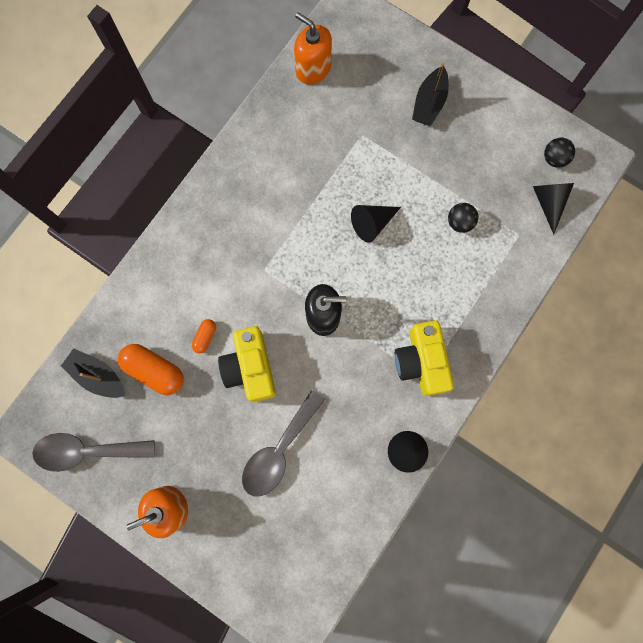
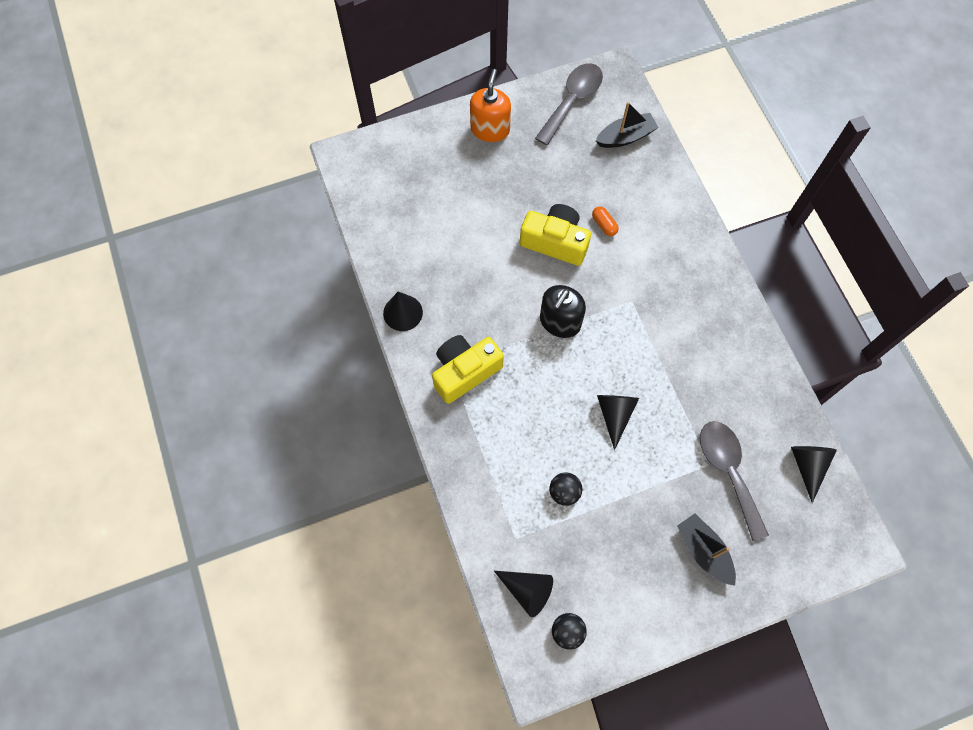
camera: 125 degrees right, 10 degrees down
(154, 370) = (602, 176): orange capsule -> none
(279, 450) = (475, 223): grey spoon -> grey spoon (728, 471)
(313, 68) = (808, 466): orange soap dispenser -> black cone
(421, 361) = (464, 371): yellow camera -> yellow camera turned 60 degrees counterclockwise

